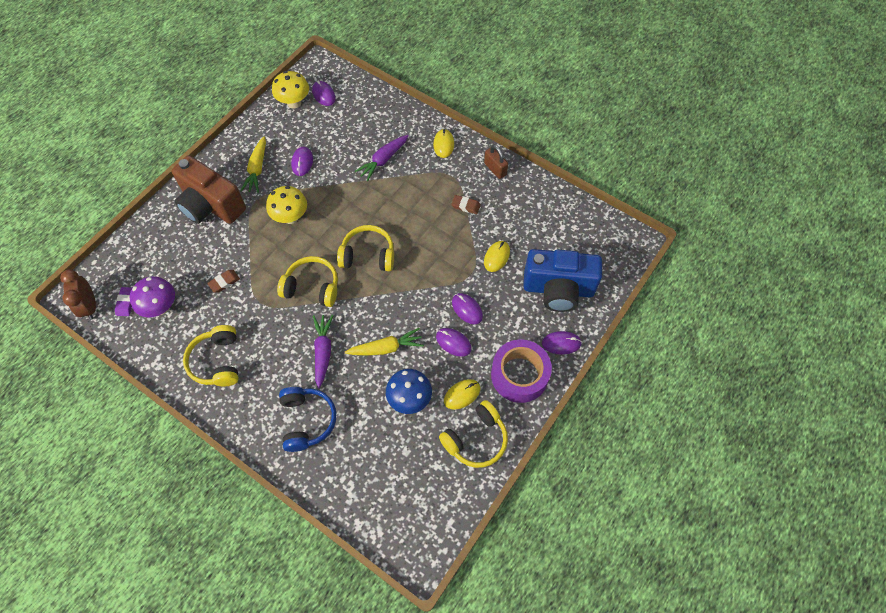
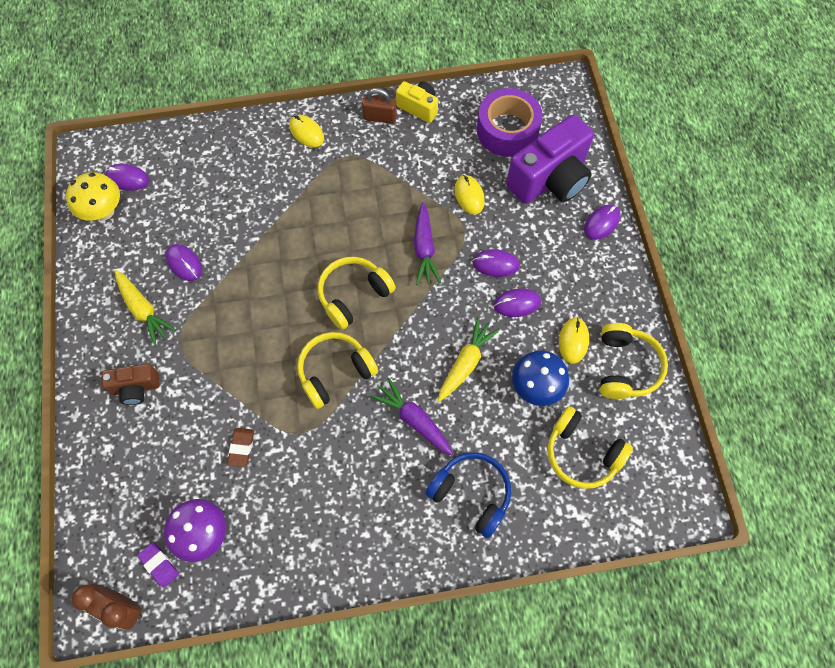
camera: 45 degrees left, 5 degrees up
(211, 206) = (136, 388): brown camera -> brown camera, size x0.51
(217, 361) = (324, 526): yellow headphones -> yellow headphones (582, 453)
(291, 217) = (236, 326): yellow mushroom -> none
(383, 160) = (265, 194): purple carrot -> purple carrot (424, 249)
(465, 206) = (391, 173): brown eraser -> none
(519, 375) = (599, 280): purple tape -> purple tape (507, 130)
(525, 182) = (419, 107): none -> yellow camera
(558, 289) = (550, 179): blue camera -> purple camera

